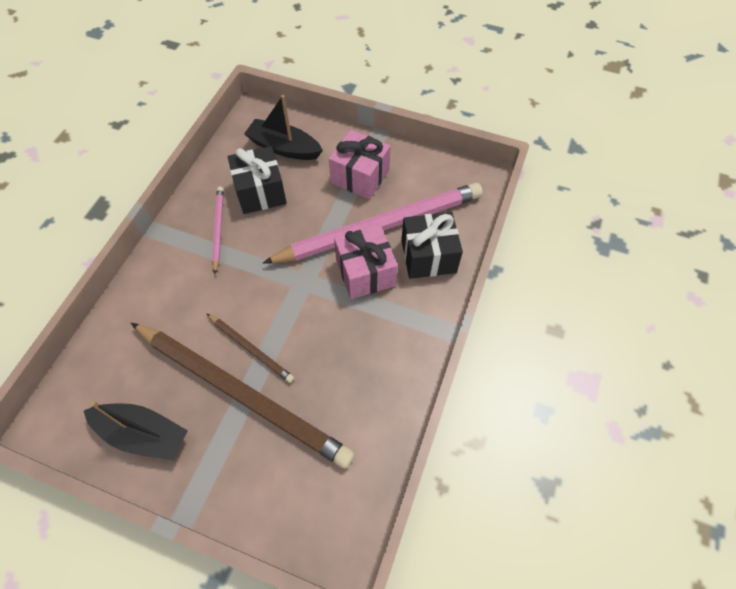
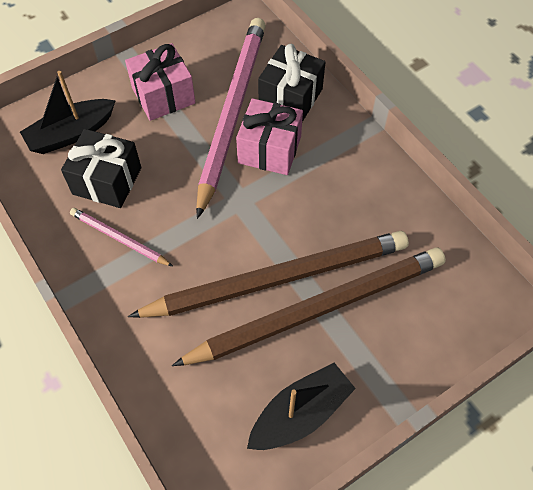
camera: 55 degrees left, 0 degrees up
(251, 349) = (278, 278): brown pencil -> brown pencil, size x2.23

